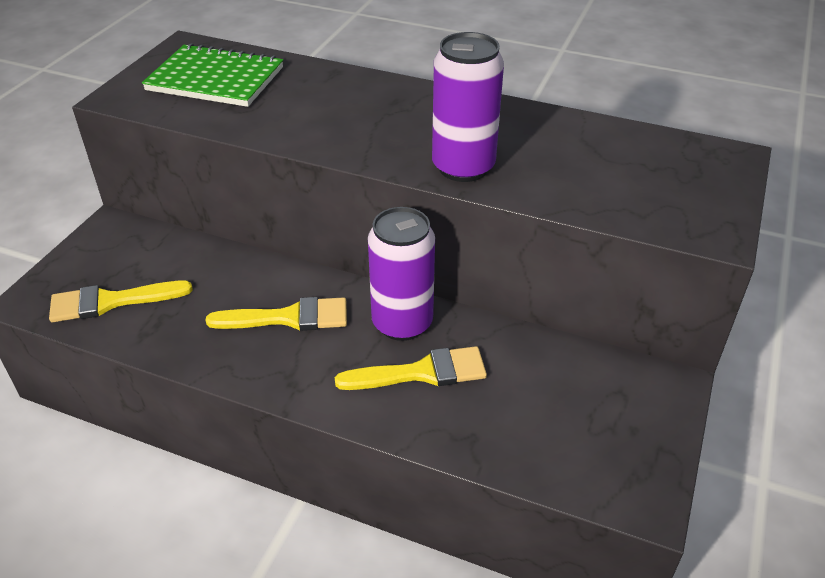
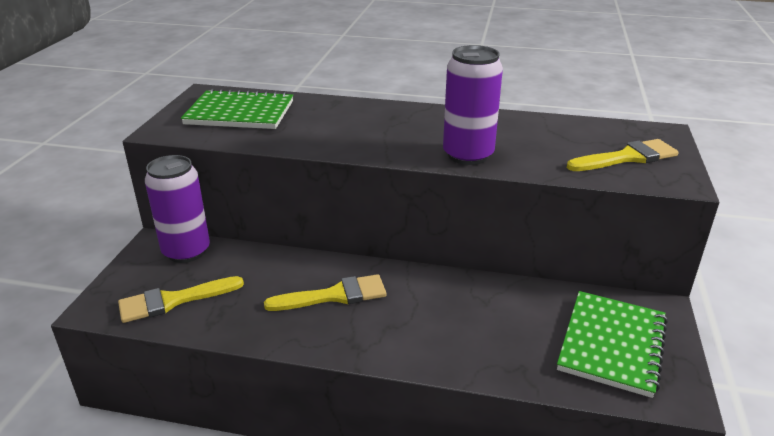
camera: 10 degrees left, 10 degrees down
(402, 323) = (431, 289): purple can -> purple can (186, 251)
(421, 372) = (461, 324): yellow brush -> yellow brush (627, 157)
(590, 423) = (612, 344): none -> green notebook

